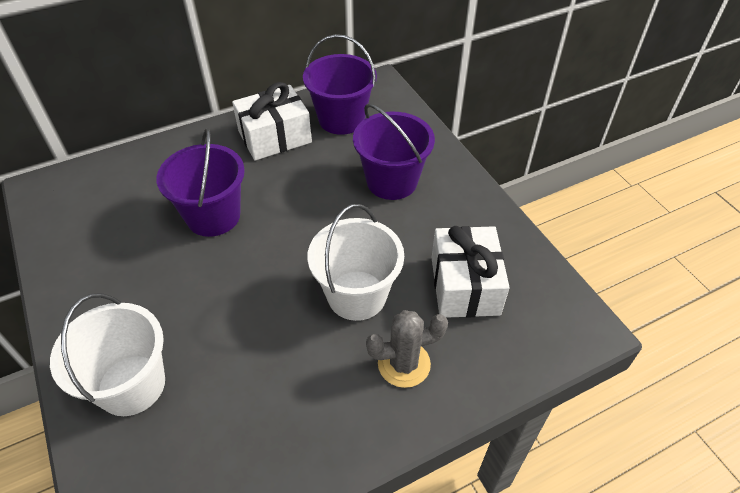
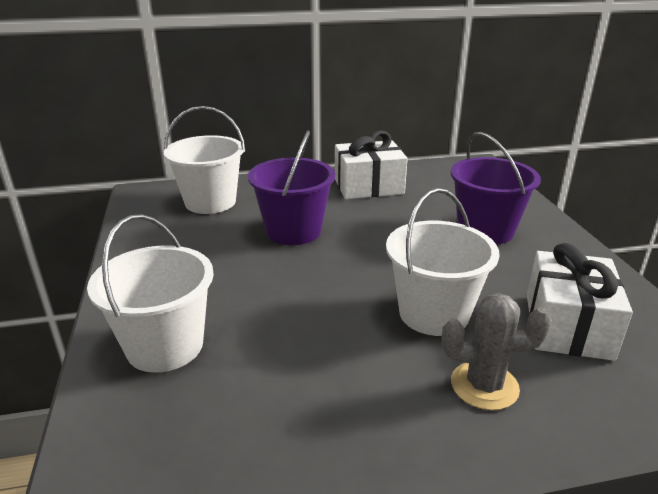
camera: 15 degrees right, 20 degrees down
(118, 189) = (210, 202): none -> white bucket
(341, 119) = (438, 182): purple bucket -> none

